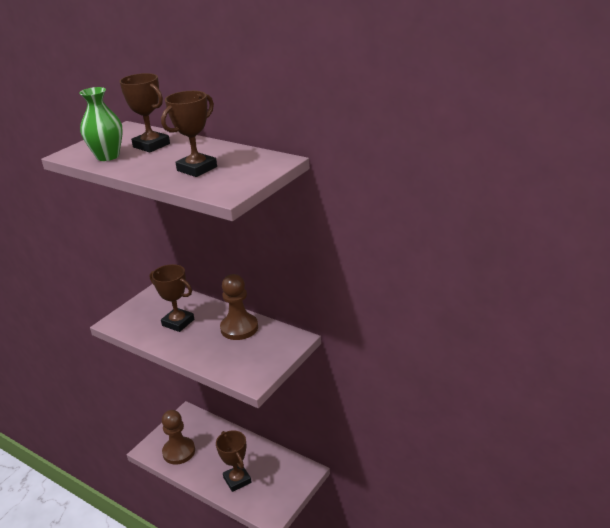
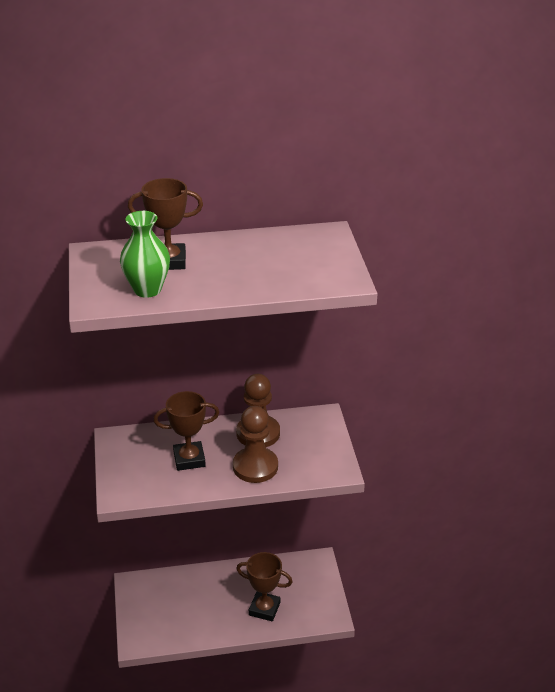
camera: 45 degrees left, 5 degrees up
(179, 452) = (173, 622): brown pawn -> brown pawn (255, 467)
(197, 169) = (271, 268): brown trophy -> none

